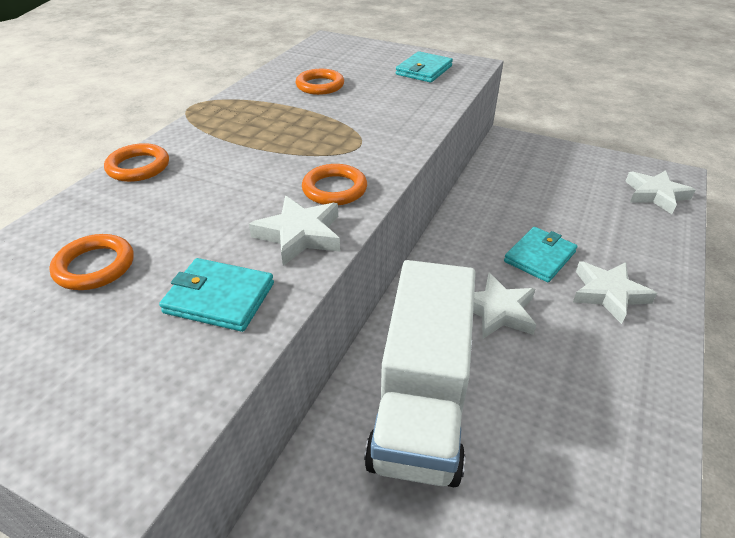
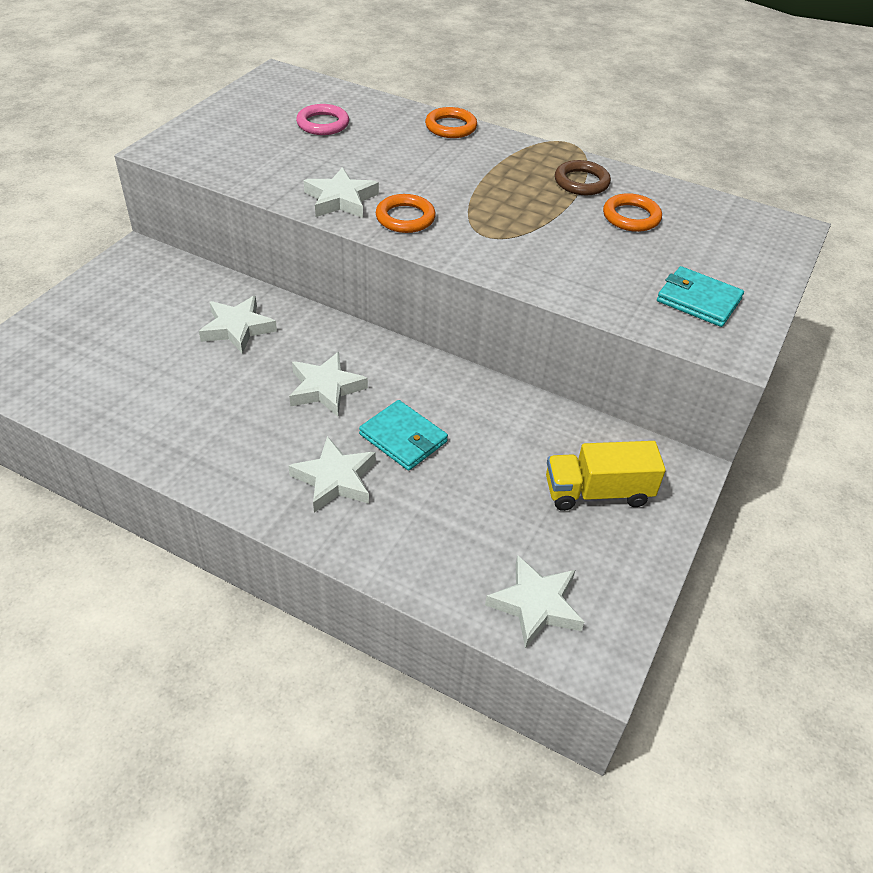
camera: 90 degrees right, 5 degrees up
(95, 266) = (323, 124): orange ring -> pink ring
(219, 298) = (277, 169): turquoise wallet -> none
(265, 102) = (581, 182): none -> brown ring
(422, 401) = (237, 328): white truck -> white star
(546, 169) = (597, 492): none -> yellow truck

